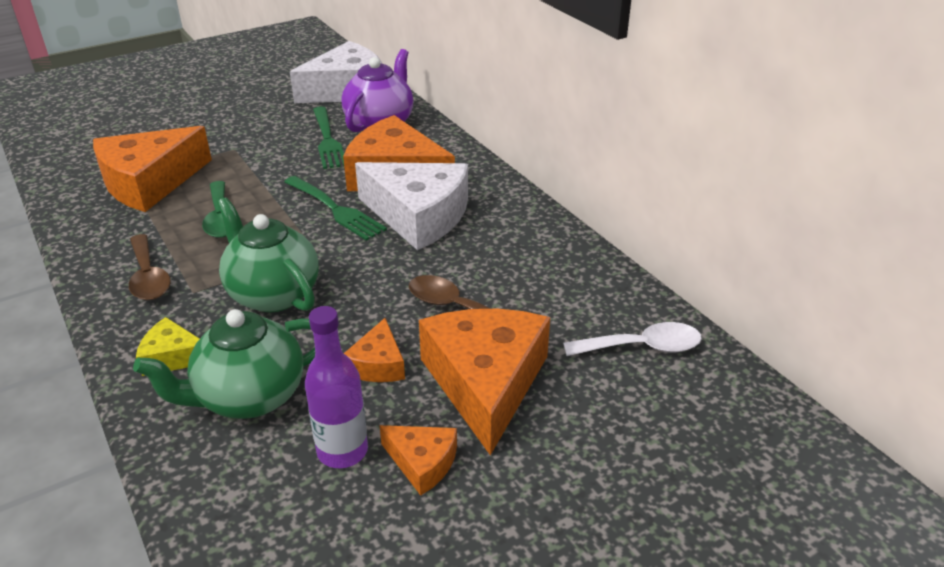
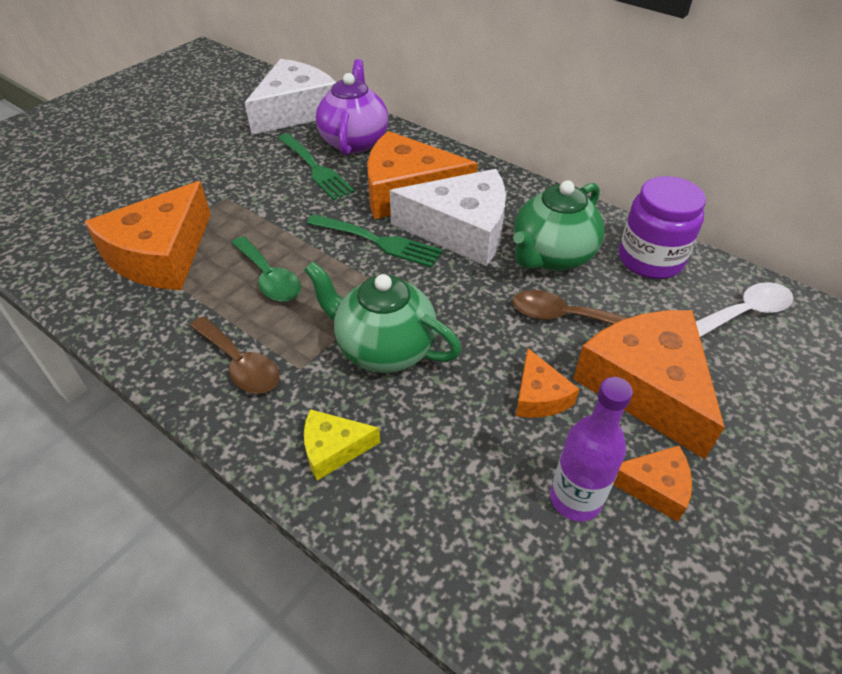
camera: 20 degrees left, 10 degrees up
(249, 397) = (445, 469): green teapot -> green teapot (552, 256)
(584, 279) = (650, 259): none -> purple jar

